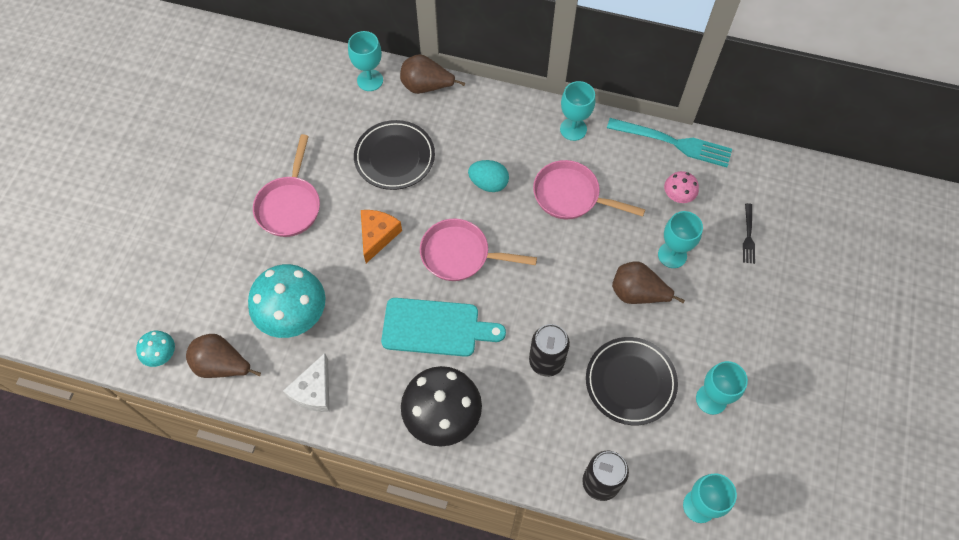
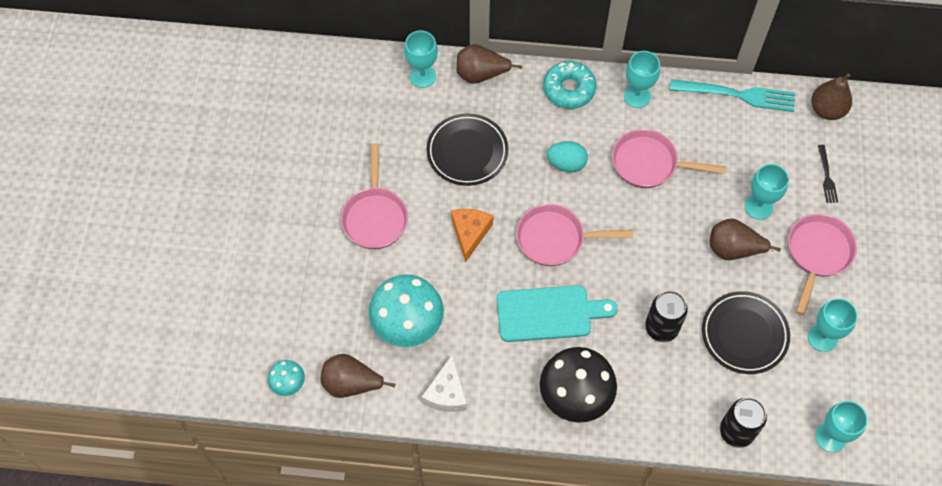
camera: 10 degrees left, 0 degrees up
(508, 113) = (569, 89): none -> turquoise donut
(678, 196) = (752, 147): pink mushroom -> none
(723, 312) = (817, 254): none -> pink pan
(761, 170) = (827, 110): none -> brown pear

